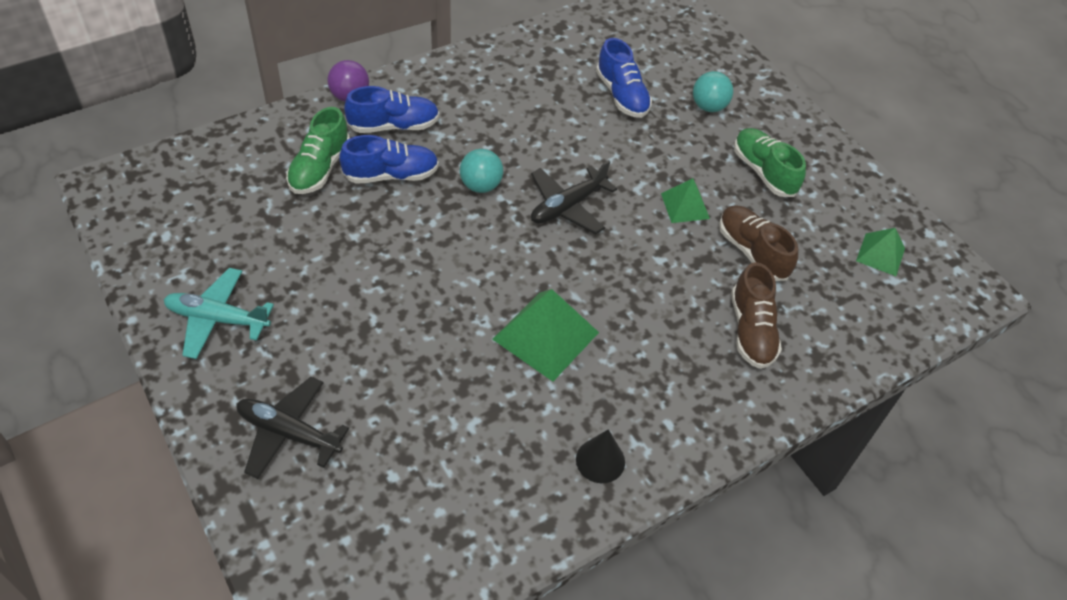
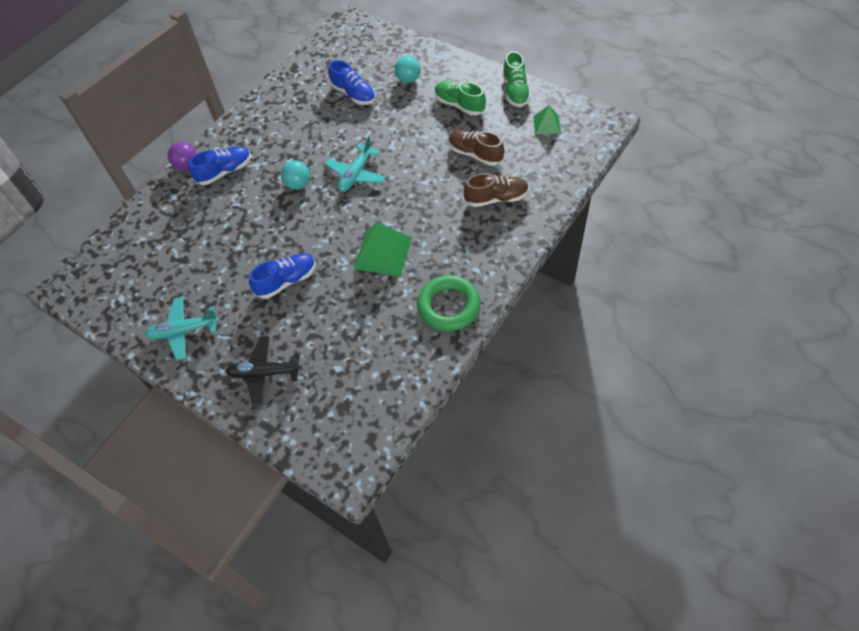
camera: 15 degrees left, 5 degrees up
(319, 168) = (193, 217): green shoe -> green shoe (515, 91)
(391, 175) = (240, 202): blue shoe -> blue shoe (287, 281)
(567, 206) = (356, 174): black plane -> turquoise plane
(600, 460) = (449, 306): black cone -> green ring
(685, 206) = (424, 144): green pyramid -> none
(751, 330) = (496, 198): brown shoe -> brown shoe turned 75 degrees counterclockwise

